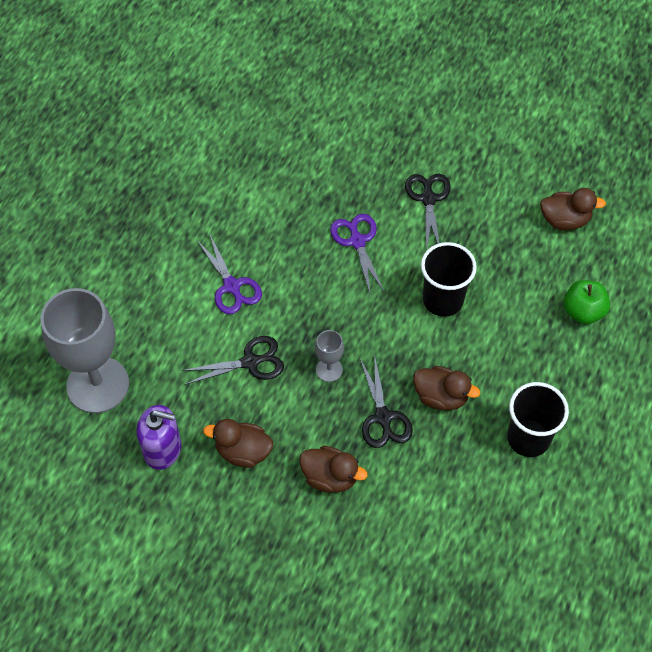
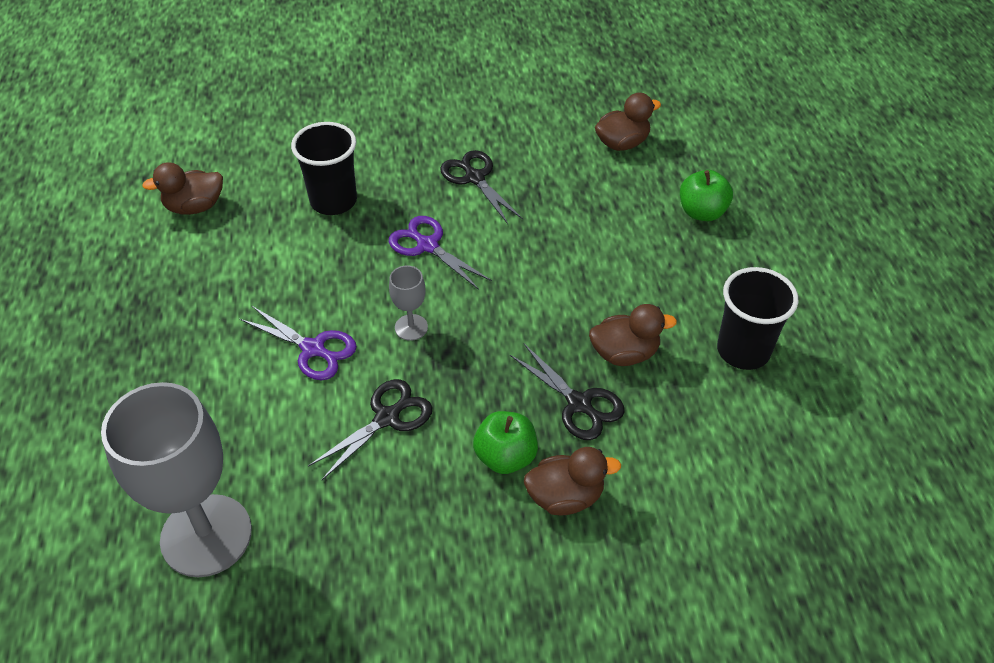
camera: 30 degrees left, 10 degrees down
(162, 449) = (339, 570): purple soap dispenser -> none
(243, 452) = (443, 521): brown duck -> brown duck (195, 207)
(309, 429) = (505, 457): none -> green apple
(329, 370) = (484, 383): grey goblet -> grey goblet (411, 327)
(443, 300) = (557, 261): black cup -> black cup (333, 201)

